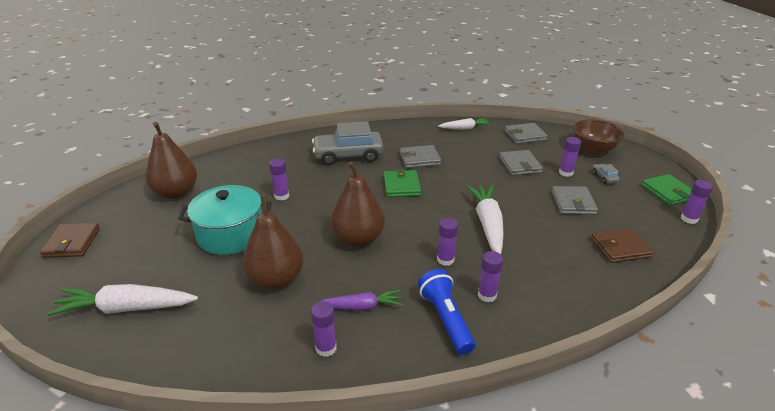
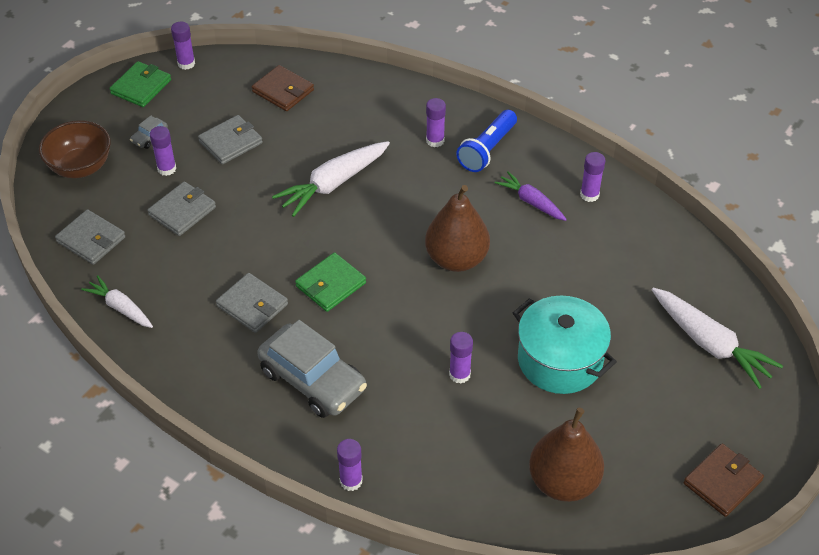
camera: 130 degrees left, 15 degrees up
(276, 279) = (568, 275): brown pear -> none
(445, 260) = (419, 185): purple glue stick -> purple glue stick (351, 481)

